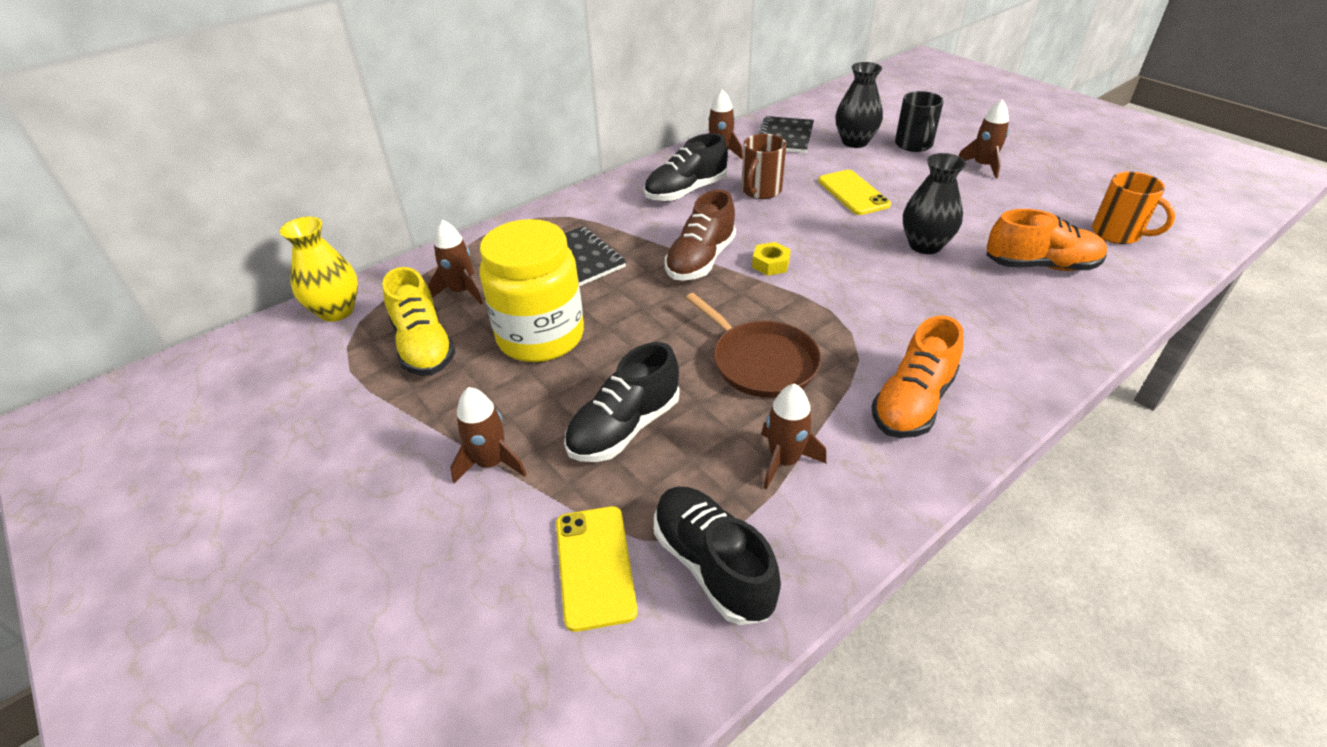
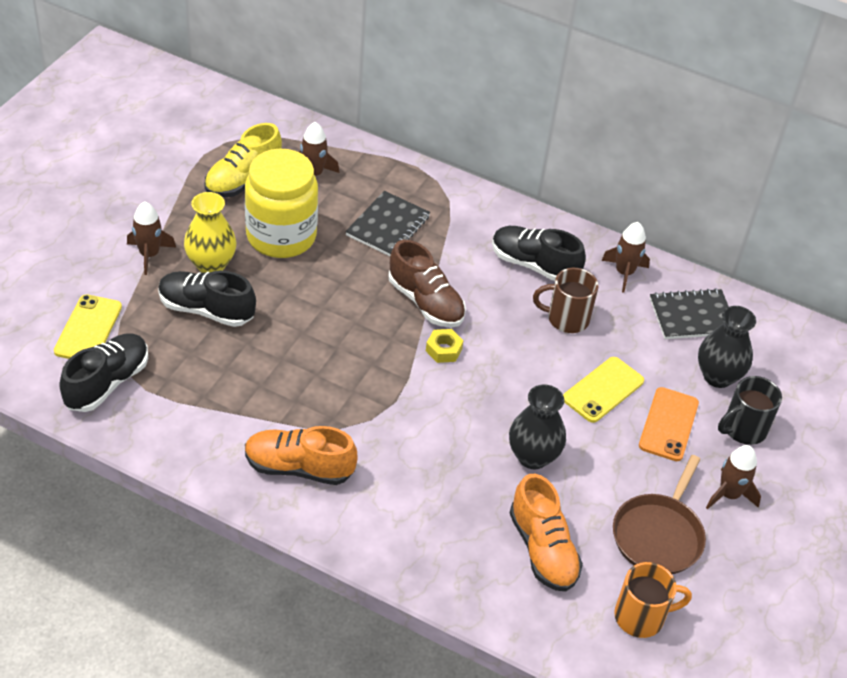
camera: 60 degrees right, 5 degrees up
(336, 311) = (260, 119): yellow vase -> yellow vase (211, 264)
(595, 566) = (88, 329): yellow phone -> yellow phone turned 45 degrees counterclockwise
(700, 260) = (425, 302): brown shoe -> brown shoe turned 135 degrees counterclockwise
(760, 362) = (308, 368): brown pan -> brown pan (658, 535)
(784, 461) = (208, 402): brown rocket -> none
(901, 173) = (668, 424): none -> orange phone
(1117, 234) = (641, 617): orange mug -> orange mug turned 120 degrees counterclockwise

